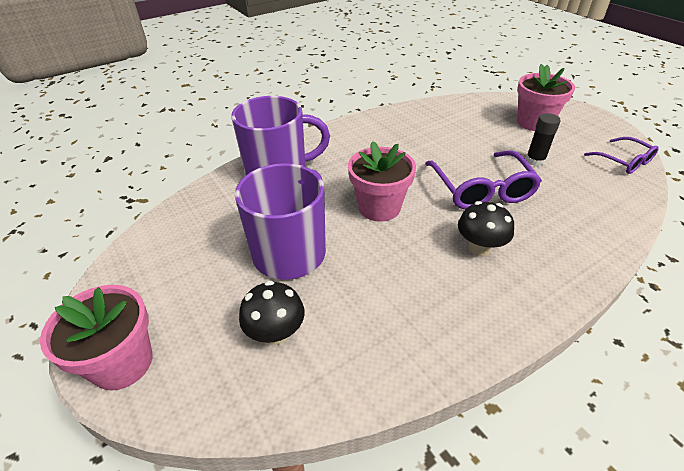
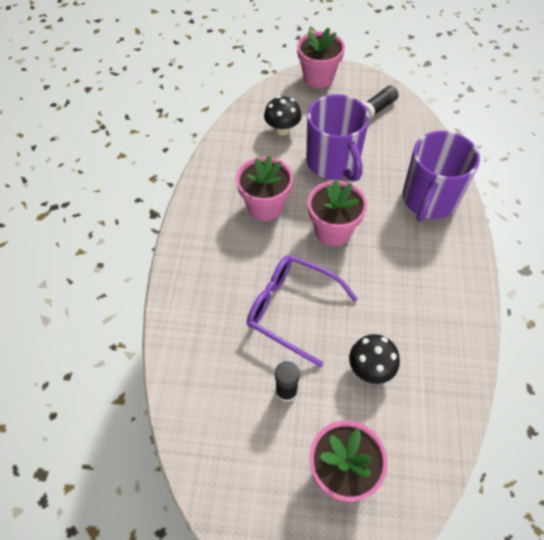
camera: 130 degrees right, 15 degrees up
(160, 263) = (378, 108): none -> black glue stick
(411, 268) = (265, 206): none -> pink flower pot
(480, 247) = (244, 253): black mushroom -> black mushroom (370, 368)
(623, 161) = (214, 470): purple glasses -> none

